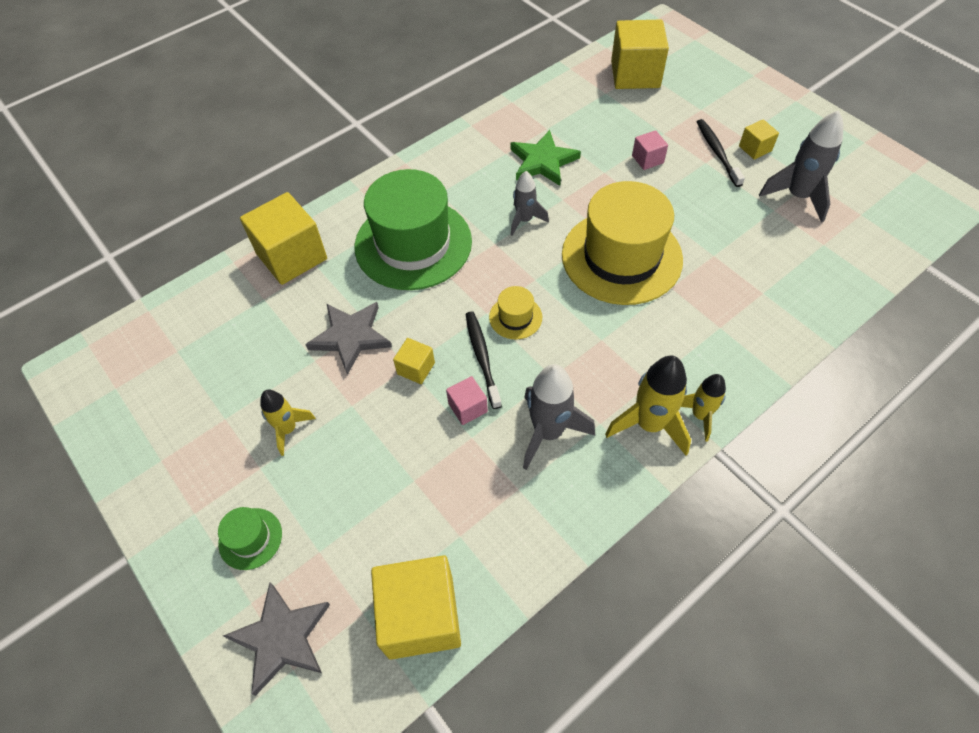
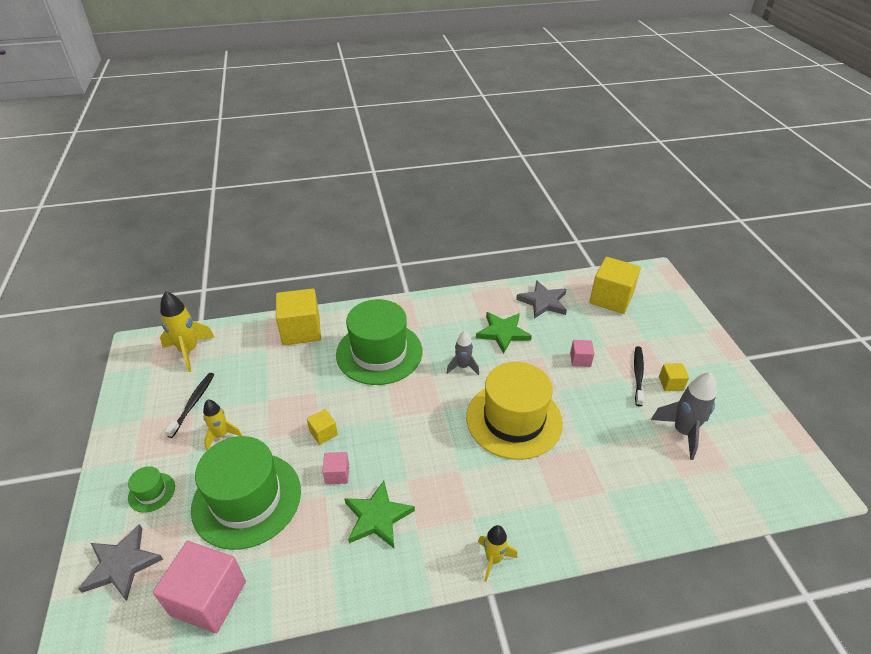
camera: 25 degrees right, 15 degrees down
(350, 337) = (299, 395): grey star -> grey star (543, 302)
(380, 487) = (247, 499): none -> green hat
(421, 616) = (208, 598): yellow cube -> pink cube
(482, 357) = (370, 445): black toothbrush -> black toothbrush (193, 403)
(515, 317) = (411, 428): yellow hat -> none
(548, 432) = (377, 517): grey rocket -> green star
(649, 424) = (451, 547): yellow rocket -> yellow rocket (189, 351)

